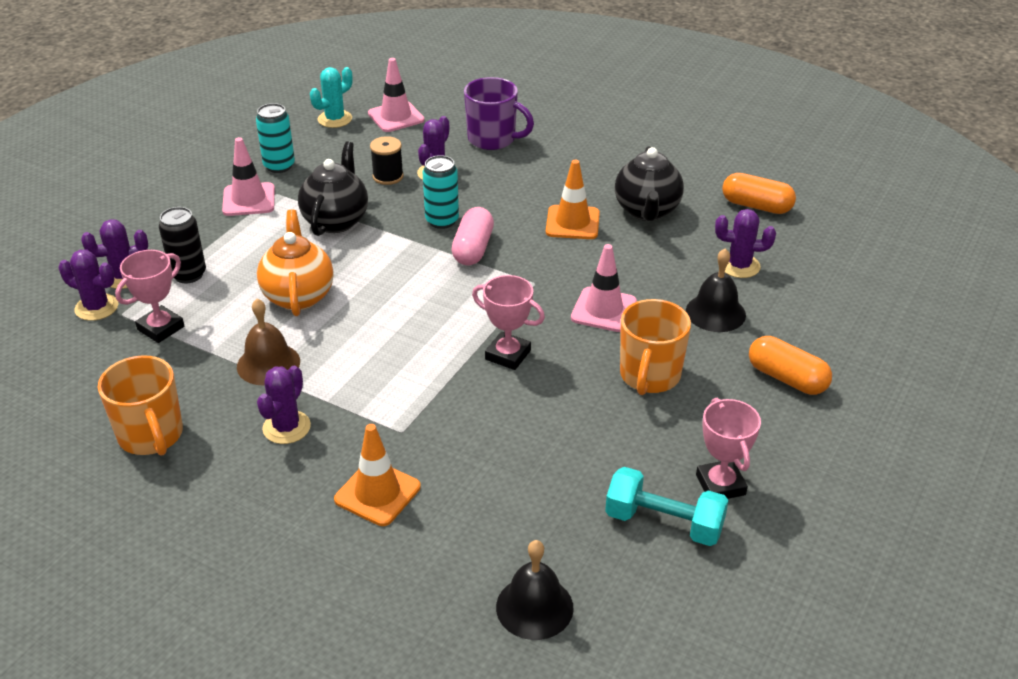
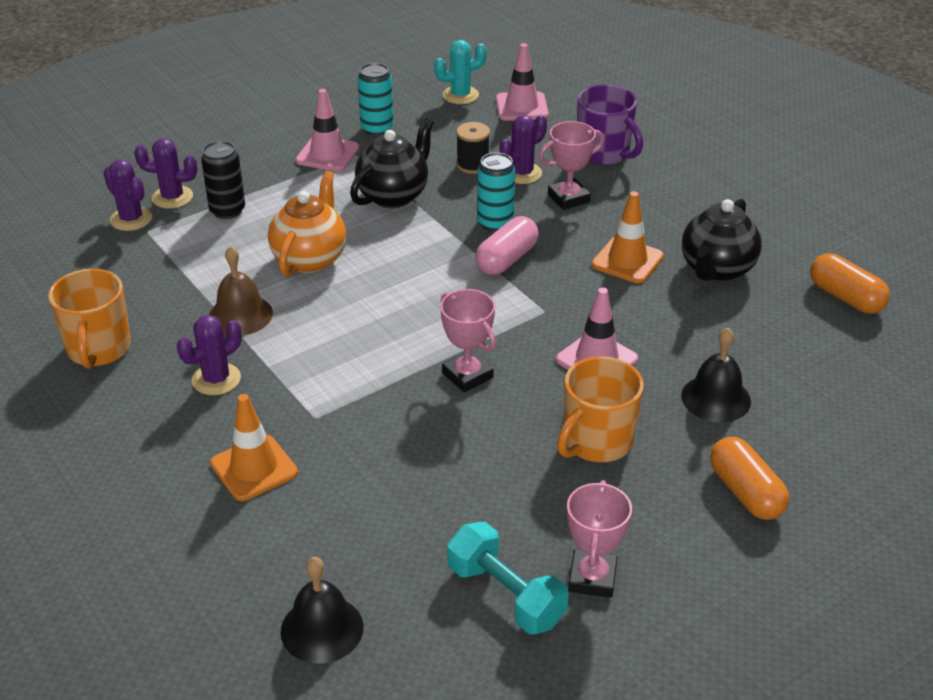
camera: 25 degrees right, 0 degrees up
(161, 328) = (171, 254): pink trophy -> pink trophy (568, 198)
(739, 266) = (779, 357): purple cactus -> none

